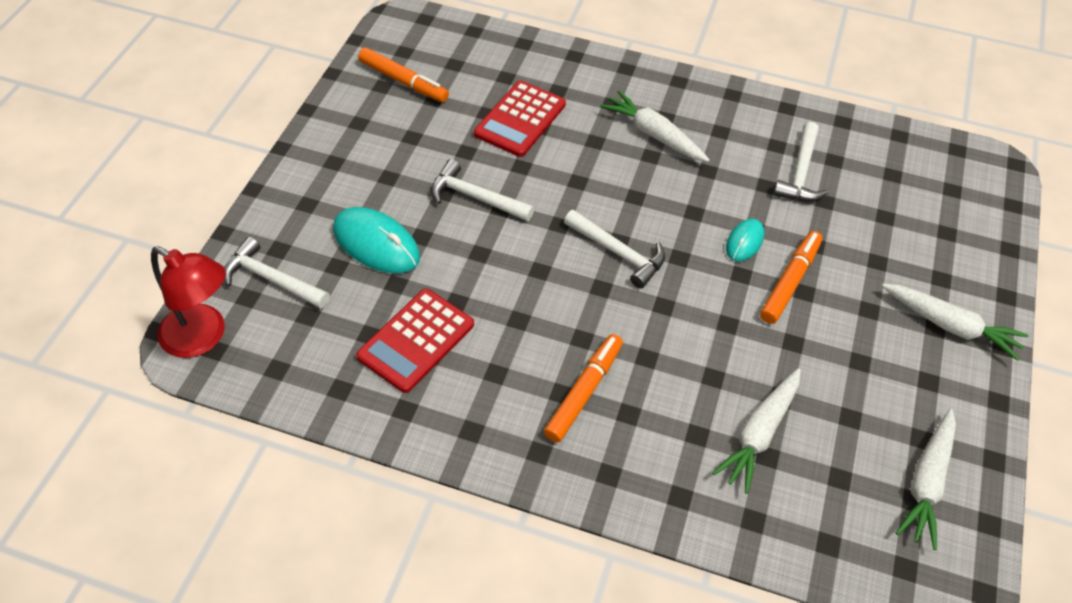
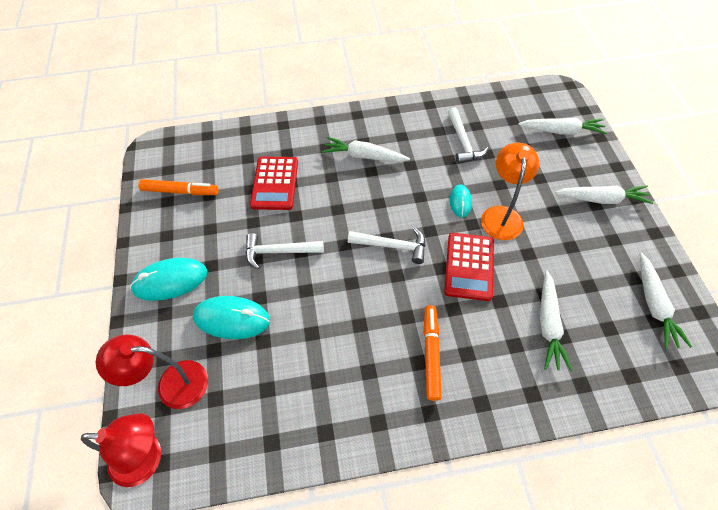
camera: 25 degrees left, 5 degrees up
(271, 279) = (172, 384): white hammer -> red lamp
(333, 173) = (170, 281): none -> turquoise mouse
(416, 340) = (302, 376): red calculator -> red calculator (469, 266)
(790, 282) = (501, 215): orange marker -> orange lamp
(956, 217) = (561, 131): none -> white carrot

